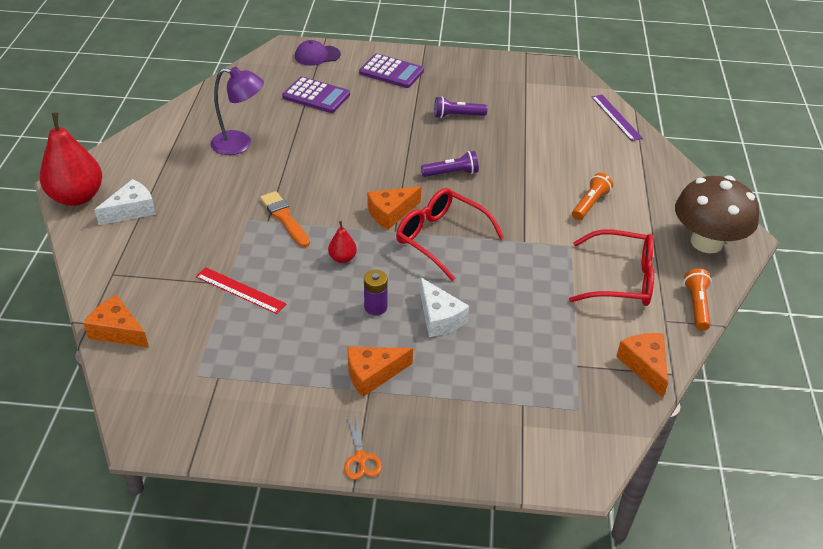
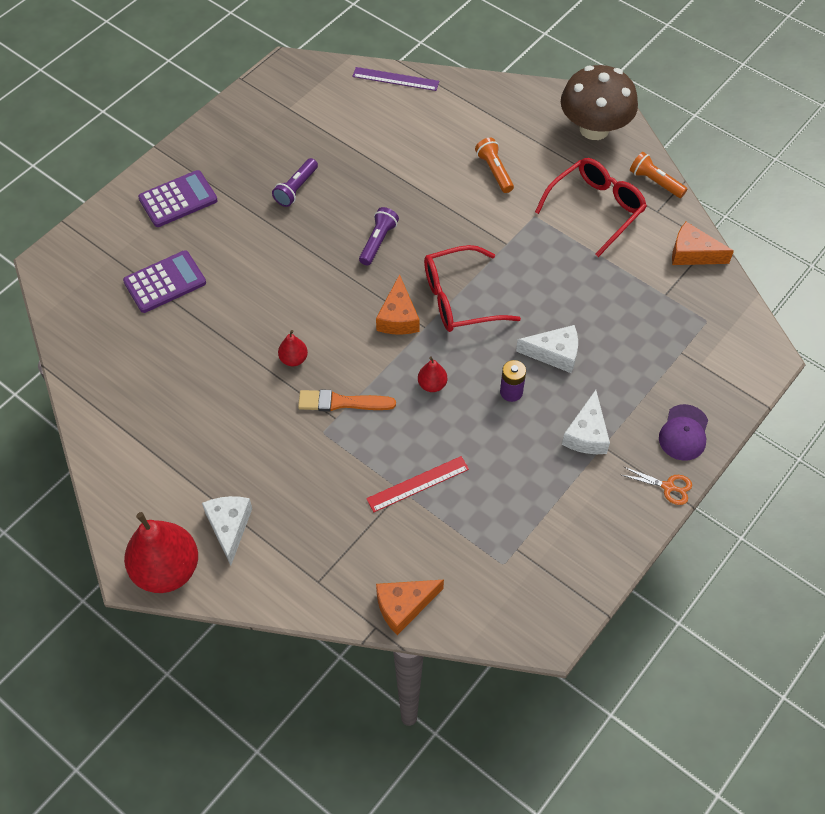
camera: 55 degrees left, 15 degrees up
(240, 144) = (193, 386): purple lamp -> none
(303, 178) = (293, 359): none -> red pear
(317, 55) = (90, 245): purple cap -> purple cap (684, 433)
(372, 374) = (586, 434): orange cheese -> white cheese

